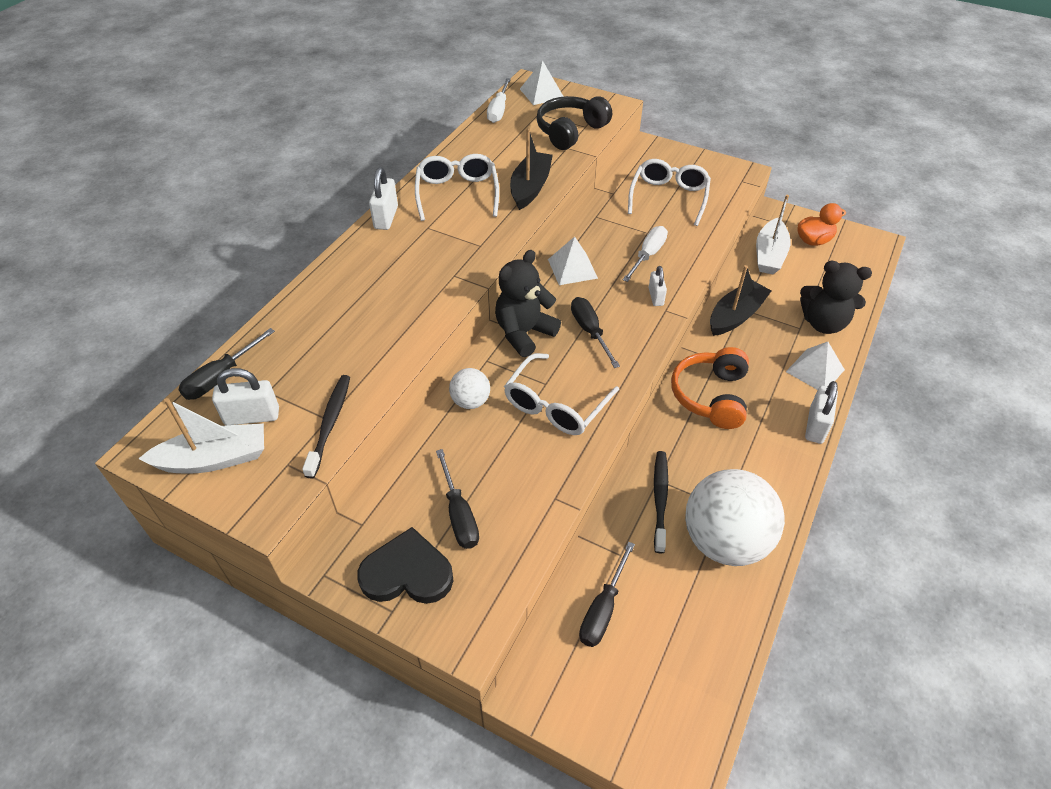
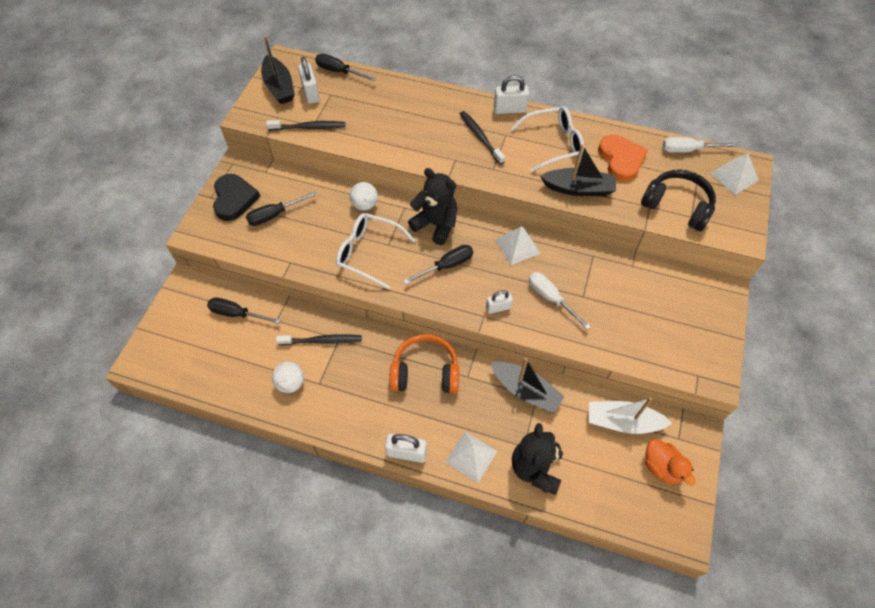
camera: 80 degrees right, 10 degrees up
(214, 459) = (279, 87): white boat -> black boat
(424, 248) = (480, 137): none -> black toothbrush
(497, 152) = (621, 159): none -> orange heart
(647, 255) = (551, 298): white screwdriver -> white screwdriver turned 150 degrees counterclockwise
(668, 197) = (643, 310): white glasses -> none
(724, 541) = (291, 383): white ball -> white ball, size x0.47

